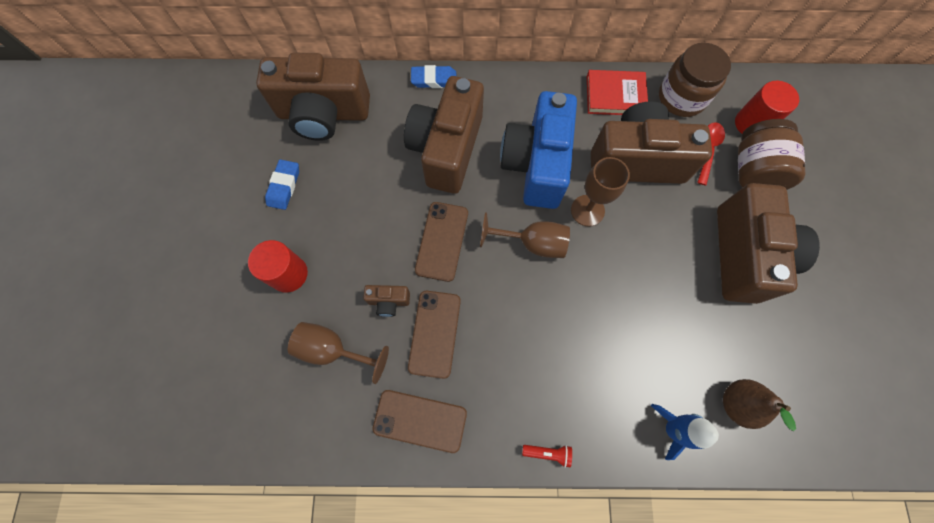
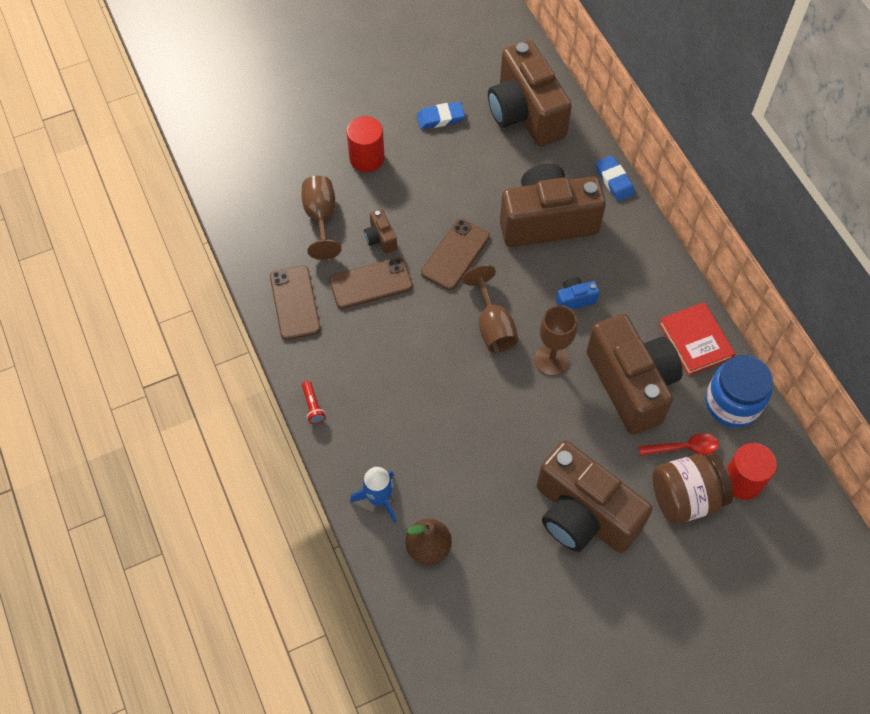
camera: 65 degrees right, 10 degrees down
(442, 241) = (455, 255): brown phone -> brown phone turned 45 degrees counterclockwise
(536, 164) = (575, 299): blue camera -> blue camera, size x0.40
(681, 97) = (732, 403): brown jar -> blue jar
(744, 255) = (583, 514): brown camera -> brown camera turned 60 degrees clockwise

